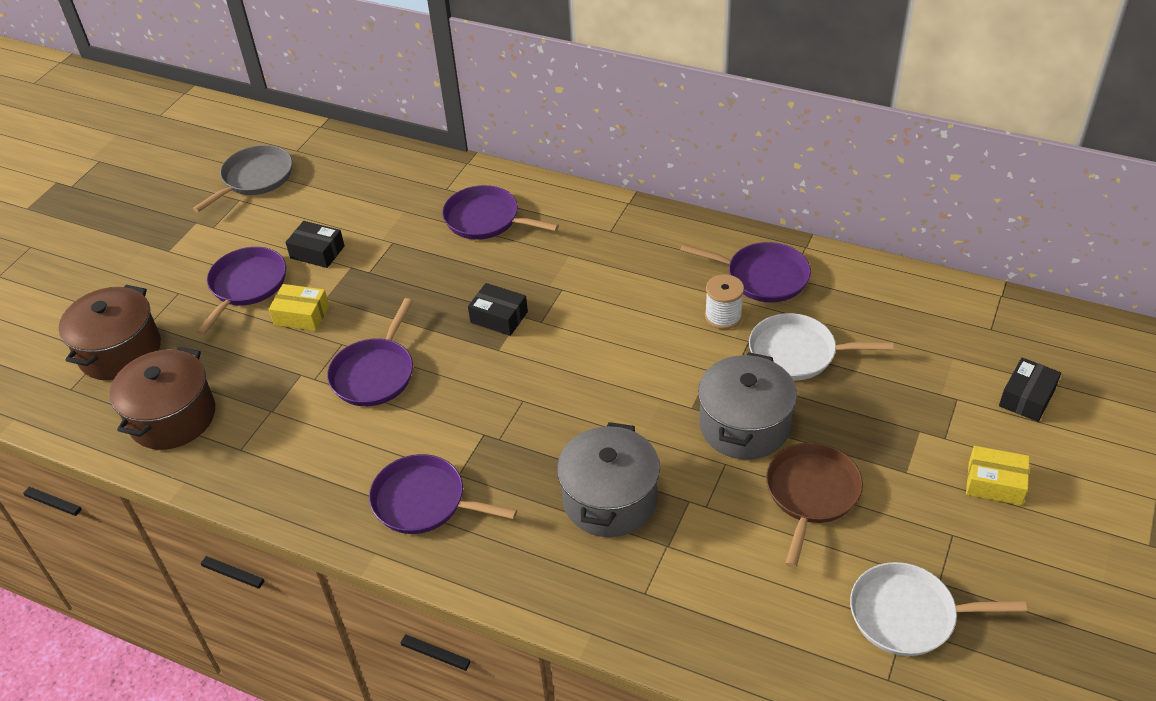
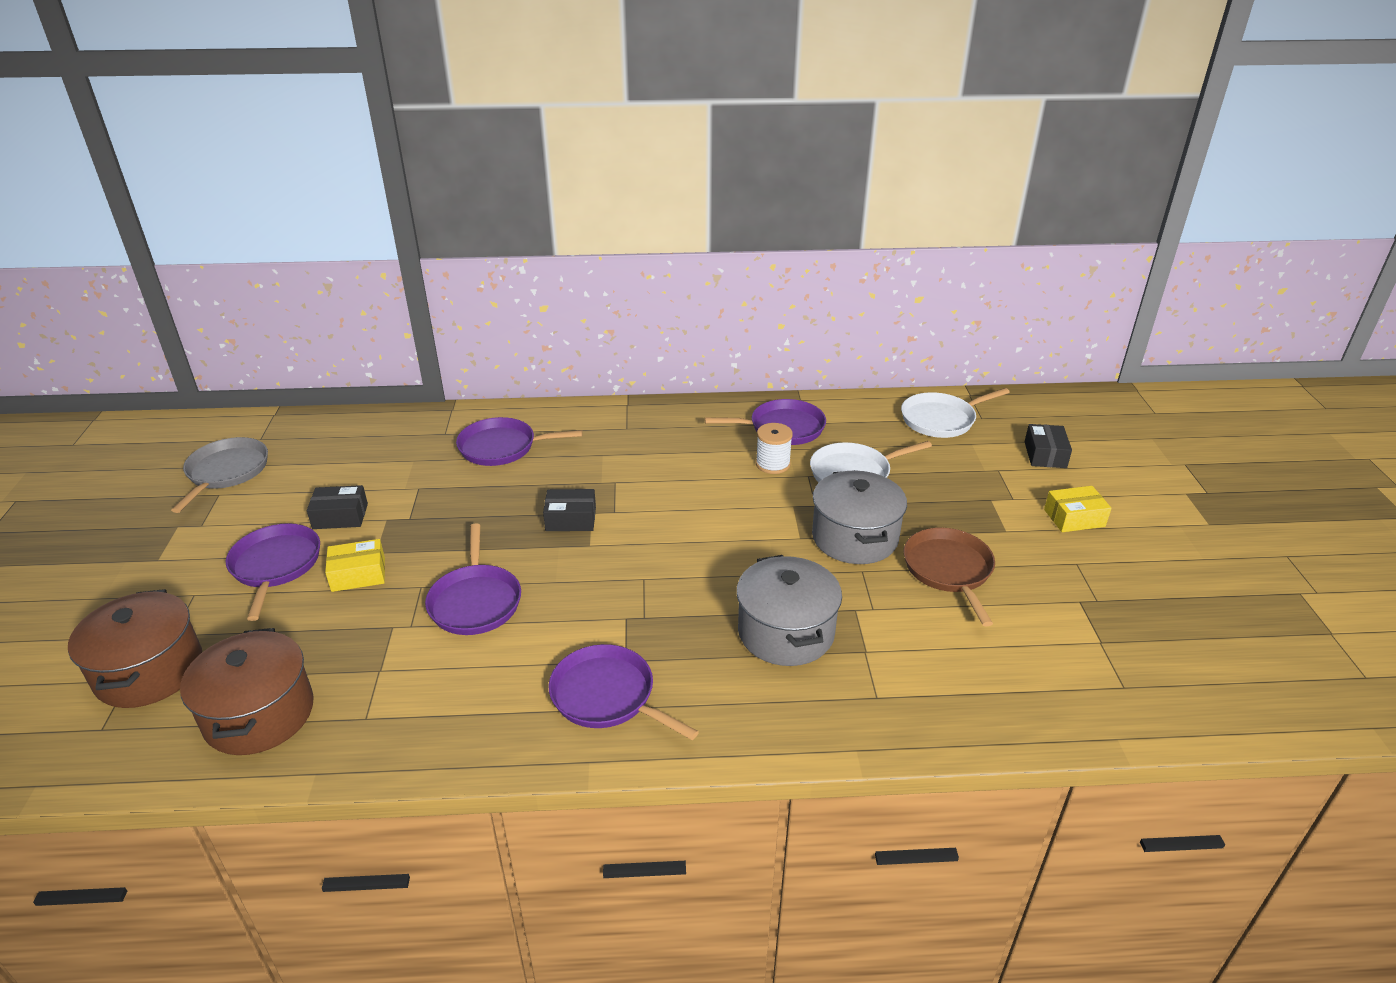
camera: 30 degrees left, 10 degrees down
(424, 501) = (607, 696): purple pan -> purple pan turned 45 degrees clockwise
(908, 615) = (1096, 632): white pan -> white pan (941, 419)

